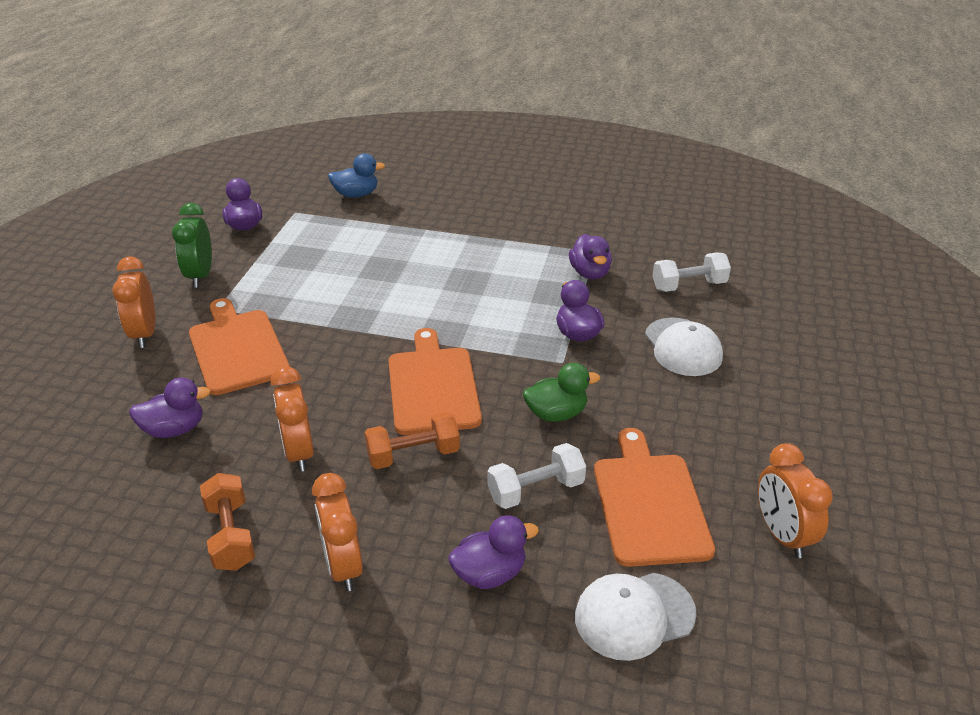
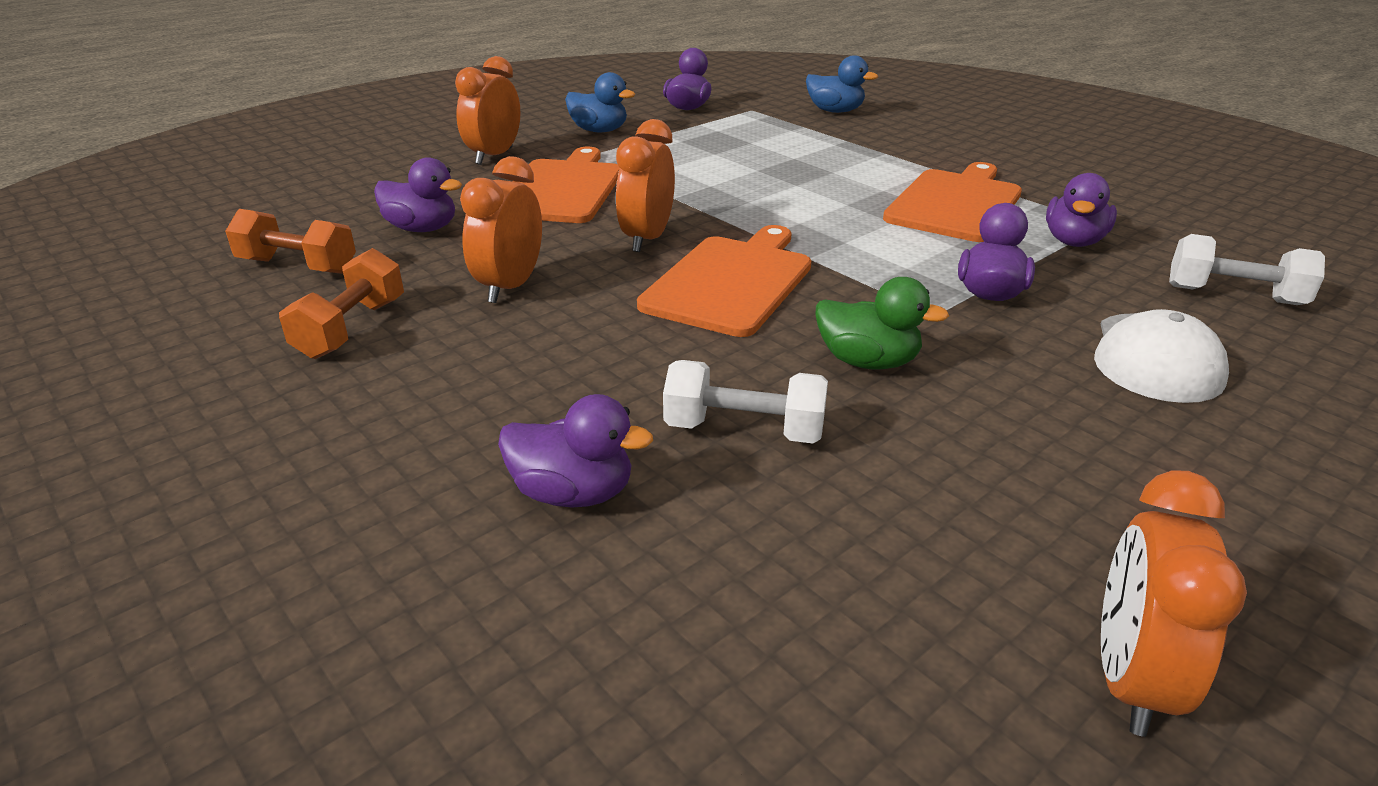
camera: 35 degrees right, 5 degrees down
(200, 275) = (599, 131): green clock -> blue duck
(343, 566) = (418, 404): orange clock -> orange clock (647, 238)
(413, 455) = (629, 334): orange dumbbell -> orange dumbbell (298, 266)
(634, 615) = (722, 655): white cap -> none
(649, 504) = (906, 519): orange cutting board -> orange cutting board (955, 203)

